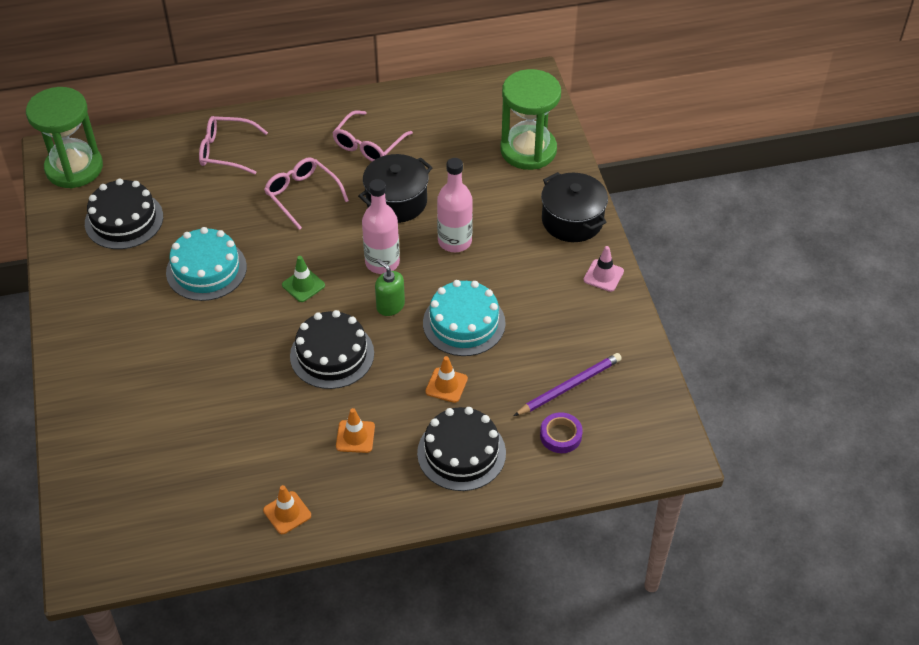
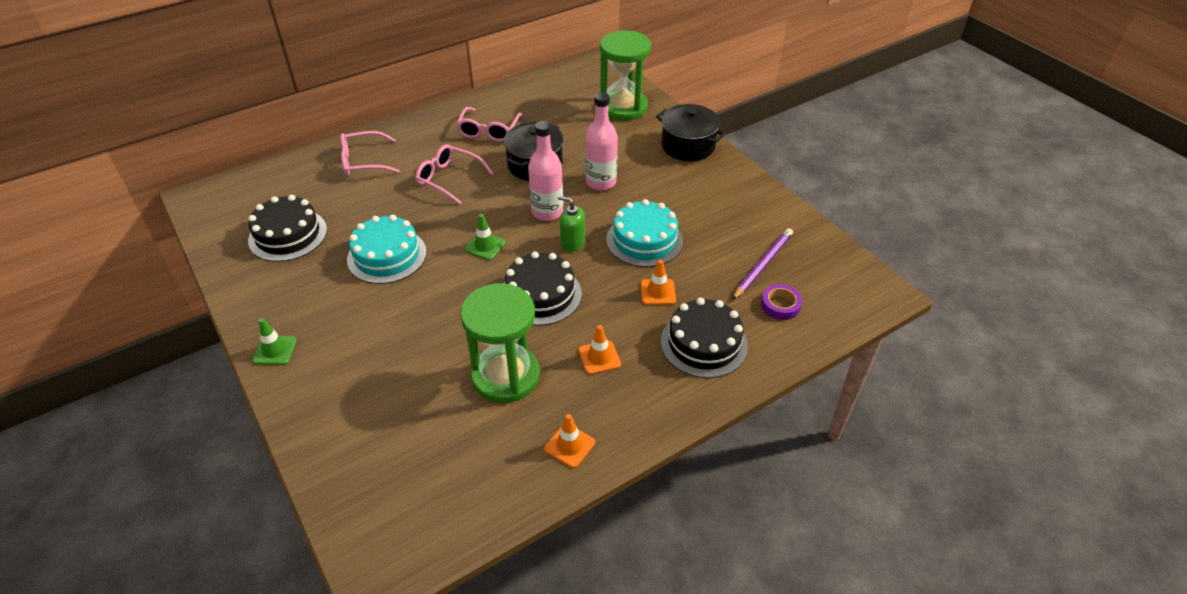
camera: 20 degrees left, 5 degrees down
(72, 341) = (275, 350): none -> green traffic cone
(74, 168) = (221, 205): green hourglass -> green hourglass (505, 376)
(603, 275) = (737, 178): pink traffic cone -> none

